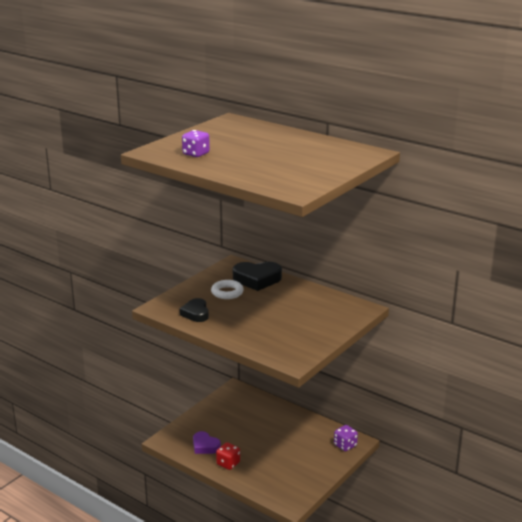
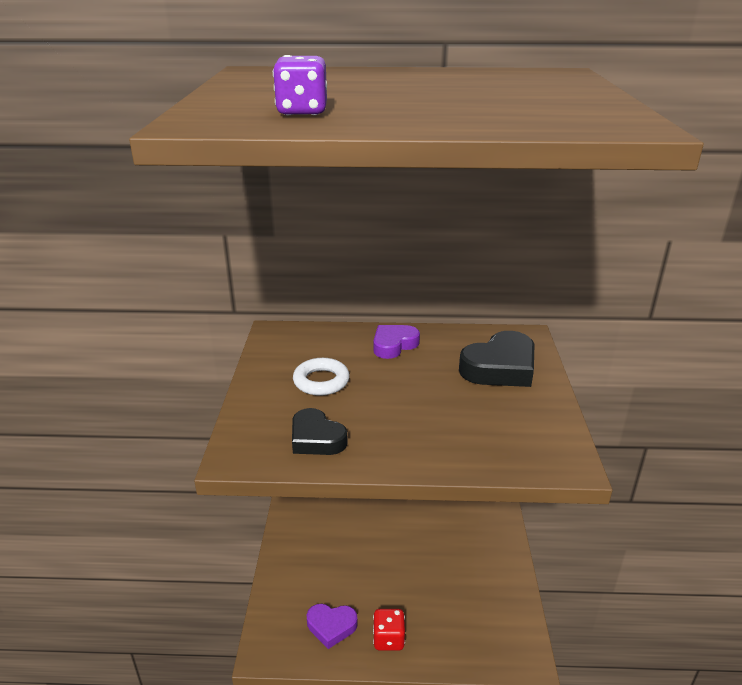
camera: 35 degrees left, 5 degrees up
(257, 279) = (338, 345): black heart -> black heart (500, 367)
(285, 289) = (394, 345): none -> purple heart
(345, 445) = (494, 526): purple dice -> none

